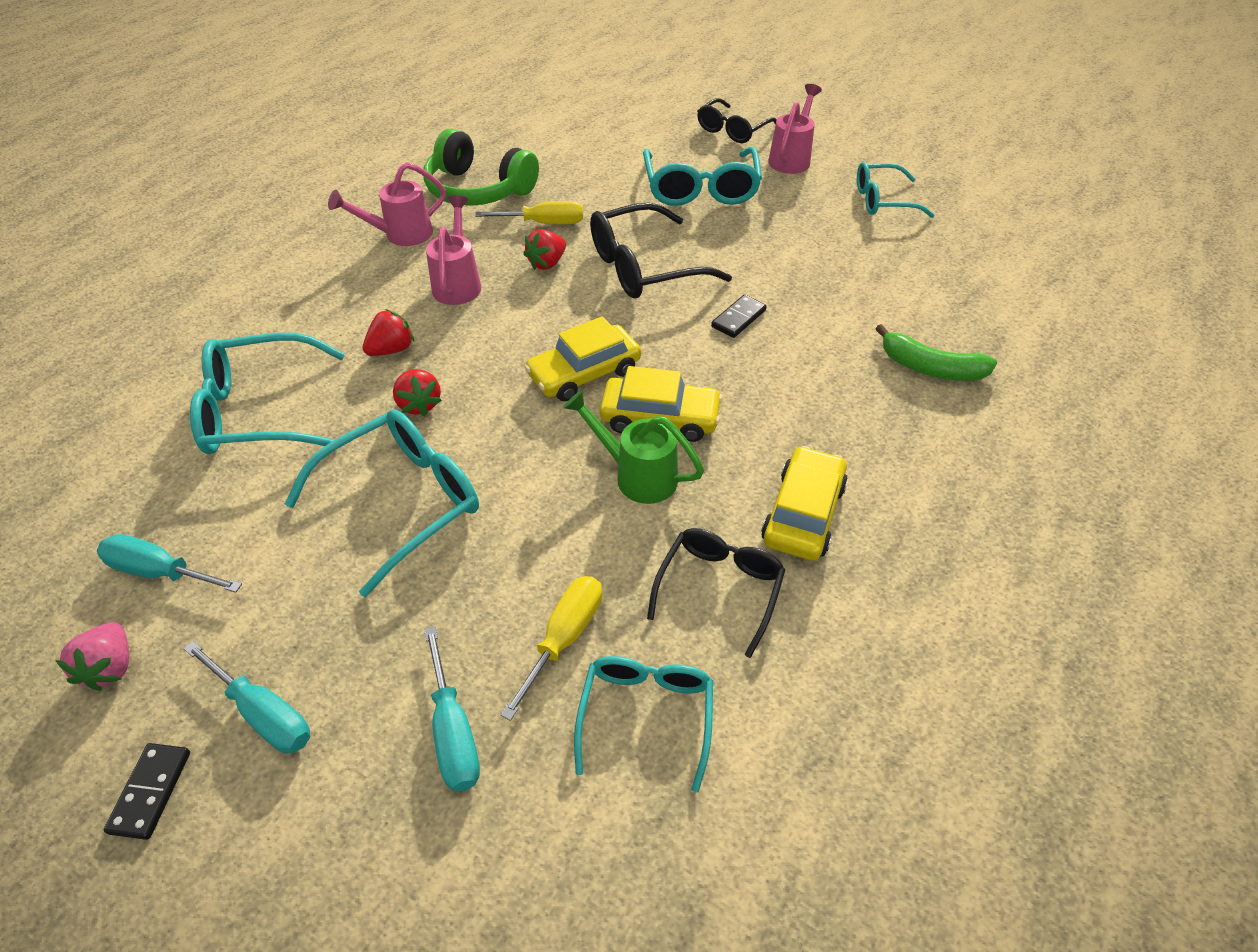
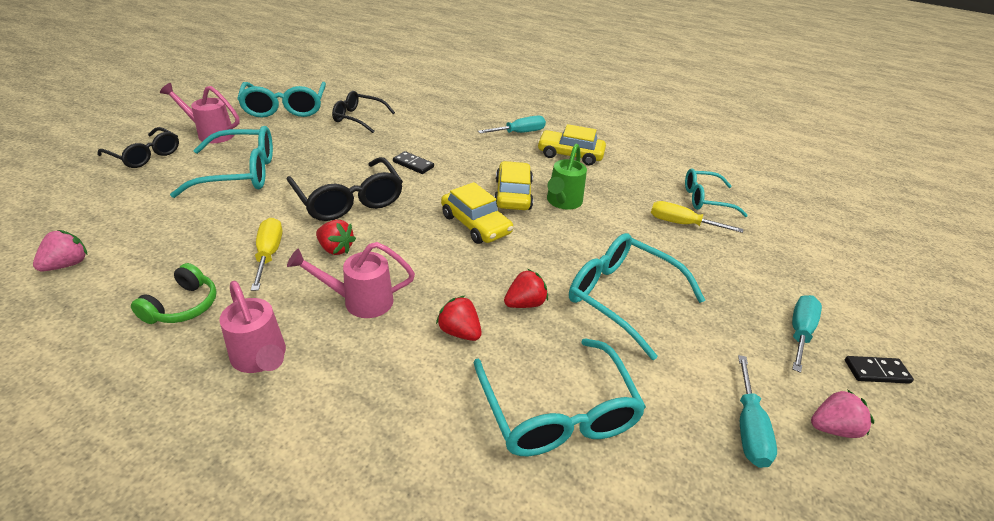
camera: 100 degrees left, 10 degrees down
(453, 732) = (754, 256): turquoise screwdriver -> turquoise screwdriver (519, 133)
(478, 190) = (183, 306): green headphones -> green headphones, size x0.57
(546, 130) = (67, 264): none -> pink strawberry
(719, 588) = (627, 179): black glasses -> black glasses (358, 118)
(883, 200) = (285, 108): turquoise glasses -> turquoise glasses, size x1.52
(931, 368) = (455, 113): green banana -> none

